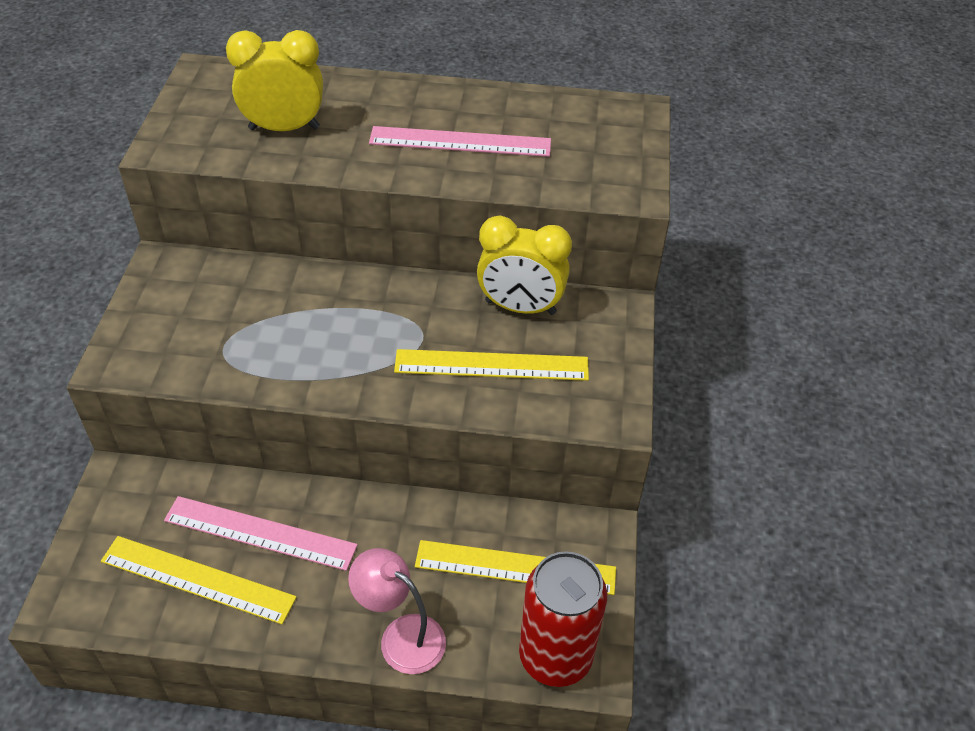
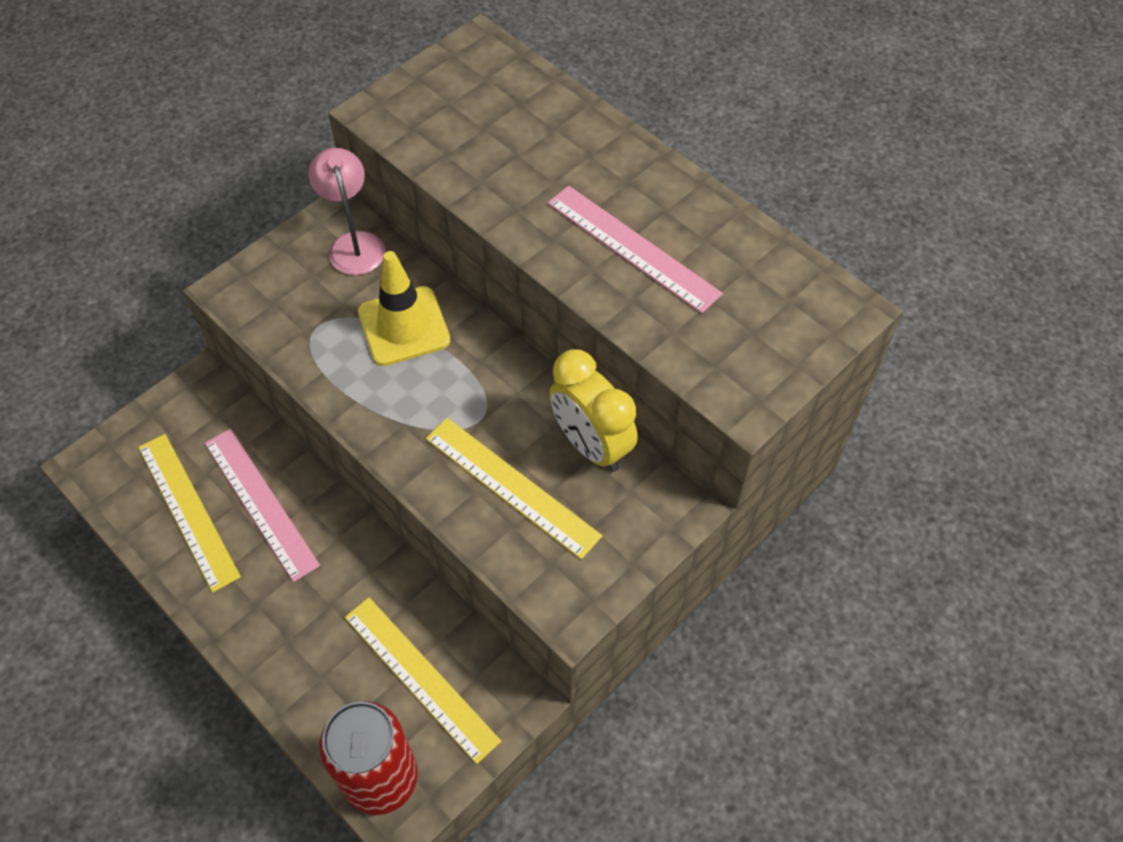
camera: 40 degrees right, 10 degrees up
(284, 128) = (491, 145): yellow clock -> none
(298, 309) = (404, 326): none -> yellow traffic cone
(401, 636) = (285, 668): pink lamp -> pink lamp (354, 244)

